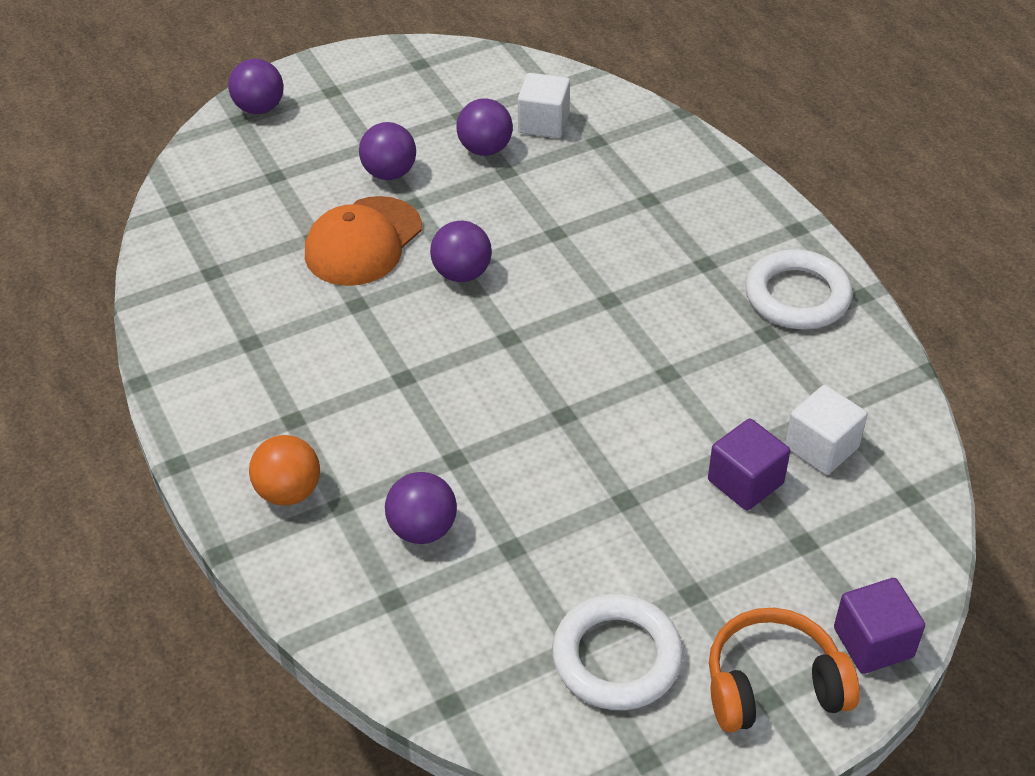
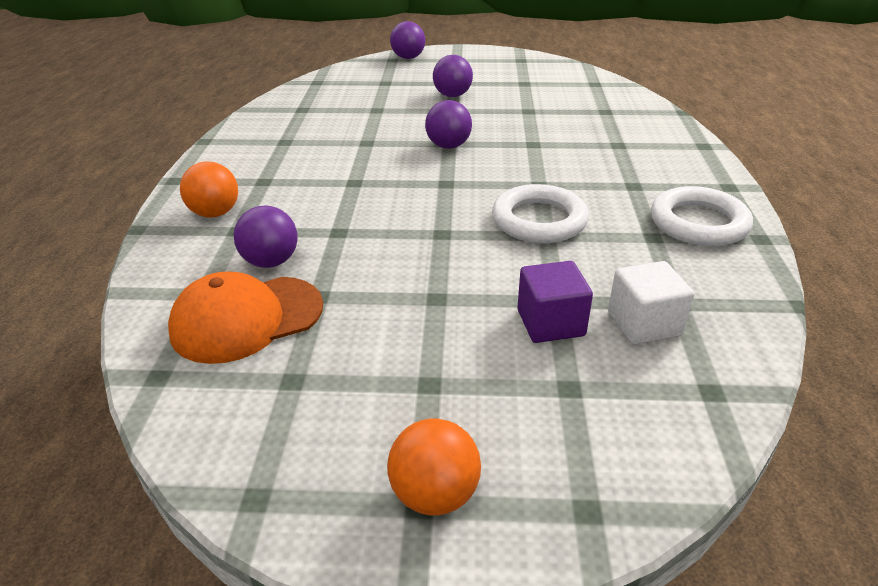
camera: 30 degrees right, 10 degrees down
(363, 242) = (403, 118): orange cap -> orange cap (247, 319)
(485, 149) = (524, 99): purple ball -> none
(543, 123) = (575, 97): white cube -> none
(617, 657) = (317, 403): white ring -> white ring (539, 220)
(773, 685) = (435, 494): orange headphones -> orange ball
(873, 642) = (574, 505): purple cube -> none

